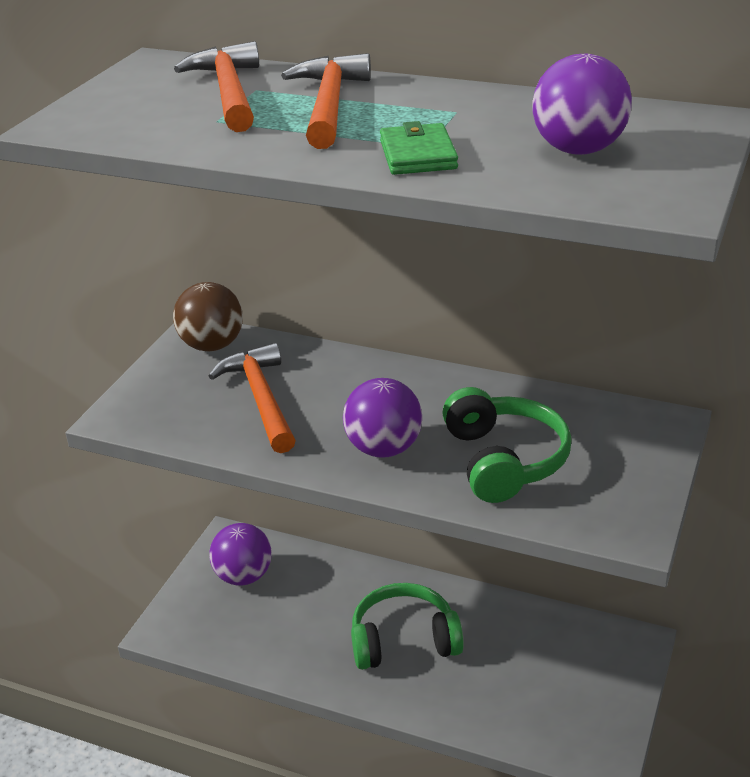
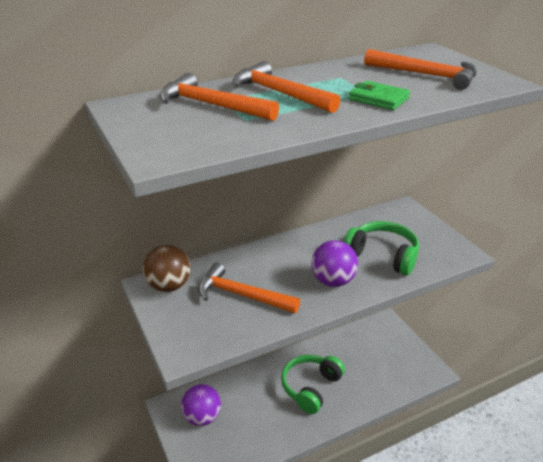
camera: 50 degrees left, 0 degrees up
(578, 150) = (426, 75): purple ball -> orange hammer

